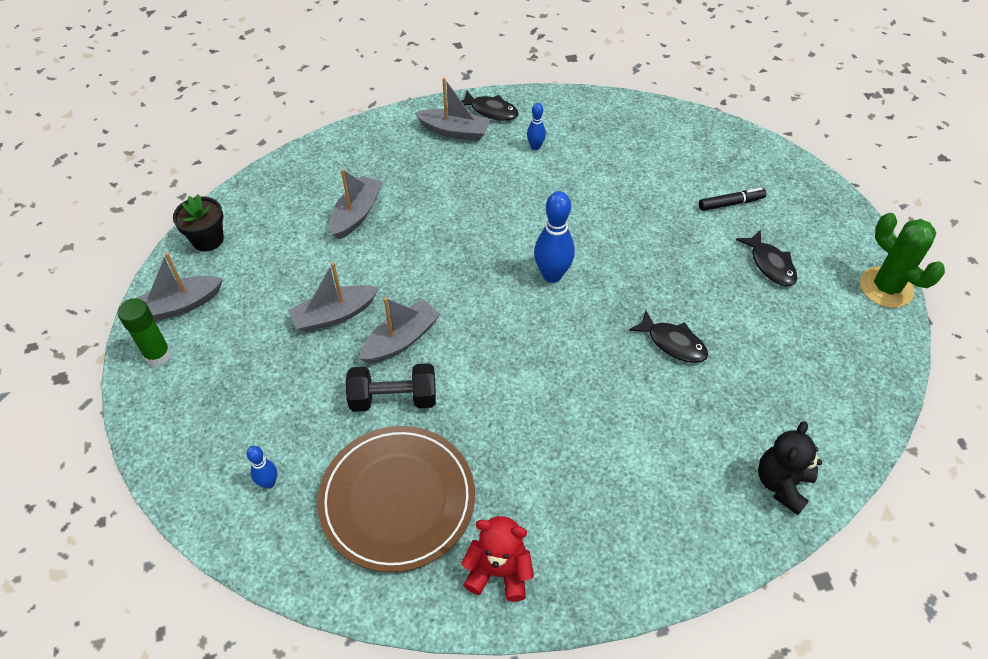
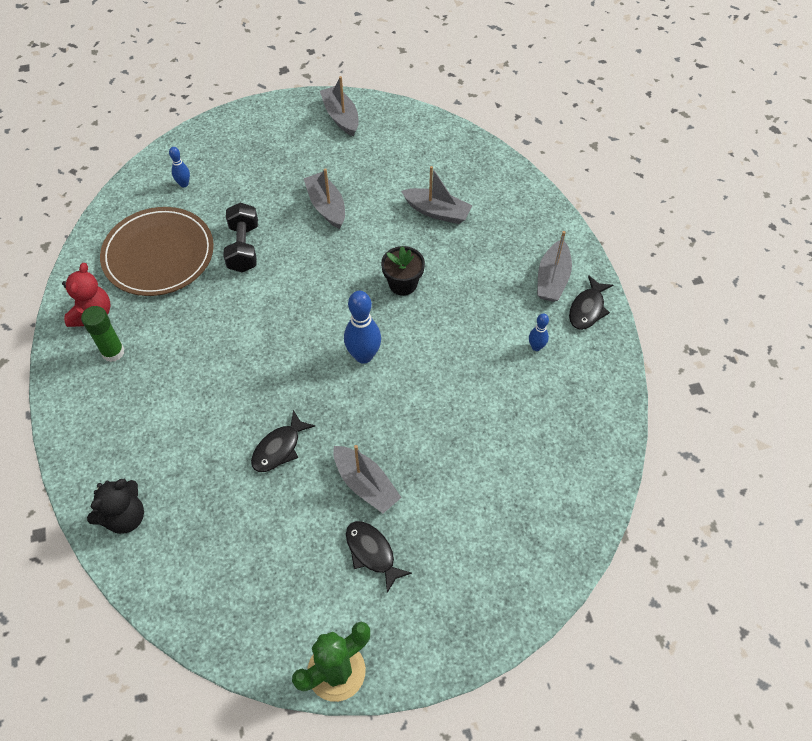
camera: 90 degrees right, 5 degrees up
(158, 355) = (296, 113): green glue stick -> green glue stick (113, 352)
(208, 239) = (407, 122): black flower pot -> black flower pot (403, 284)
(401, 340) = (298, 249): grey boat -> grey boat (365, 484)
(731, 203) = (461, 527): black marker -> none
(770, 264) = (372, 553): black fish -> black fish turned 75 degrees clockwise
(782, 484) = (125, 517): black teddy bear -> black teddy bear turned 105 degrees clockwise

